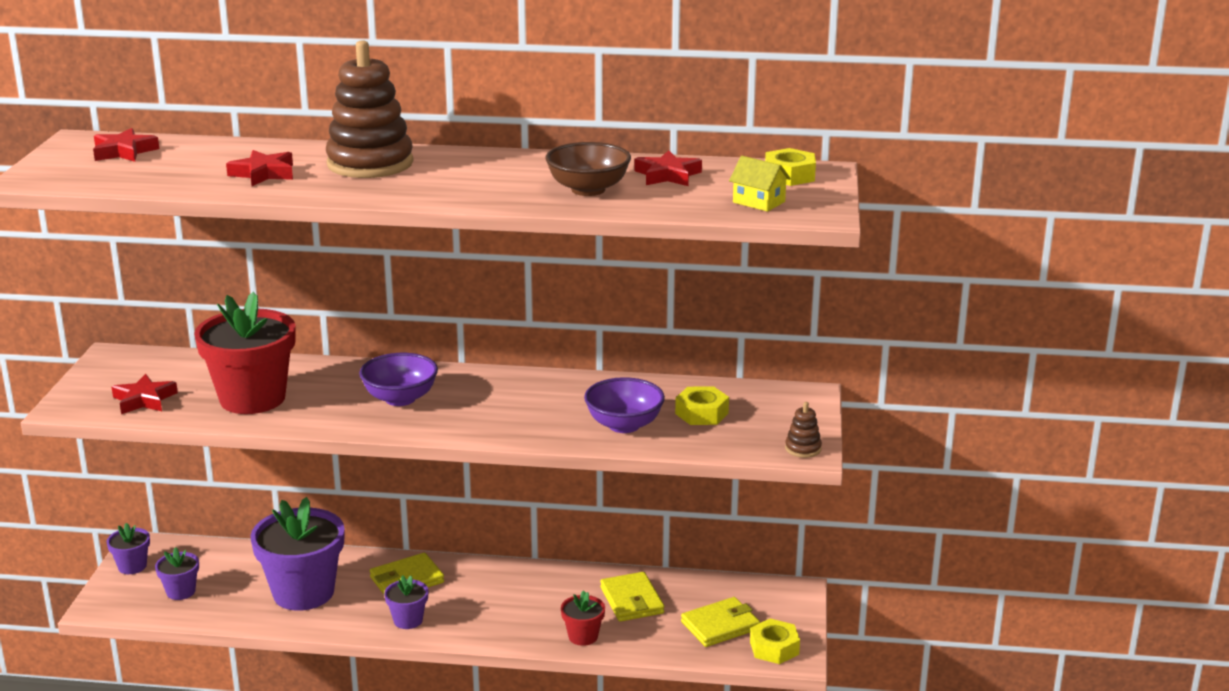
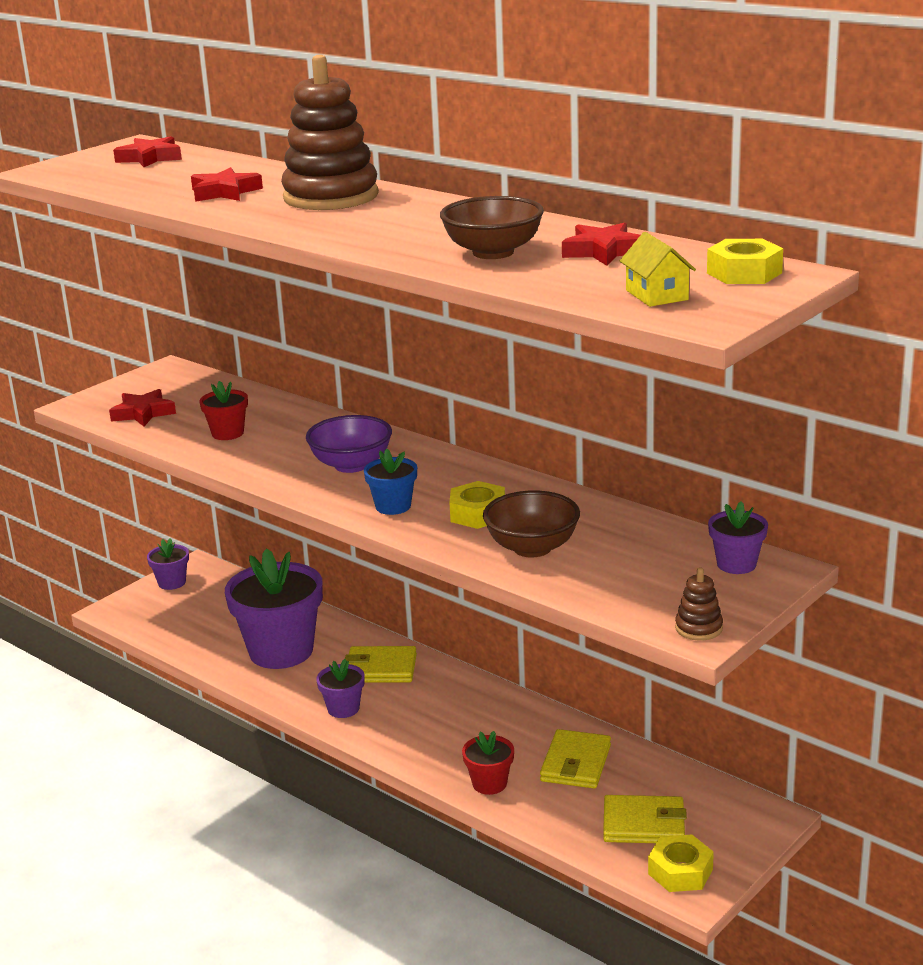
camera: 35 degrees right, 0 degrees up
(181, 591) = (186, 617): purple flower pot -> purple flower pot (736, 564)
(252, 398) = (227, 433): red flower pot -> red flower pot, size x0.47
(478, 422) = (393, 506): none -> blue flower pot
(624, 425) = (532, 548): purple bowl -> brown bowl
(701, 413) = (631, 557): yellow nut -> yellow nut (478, 514)

